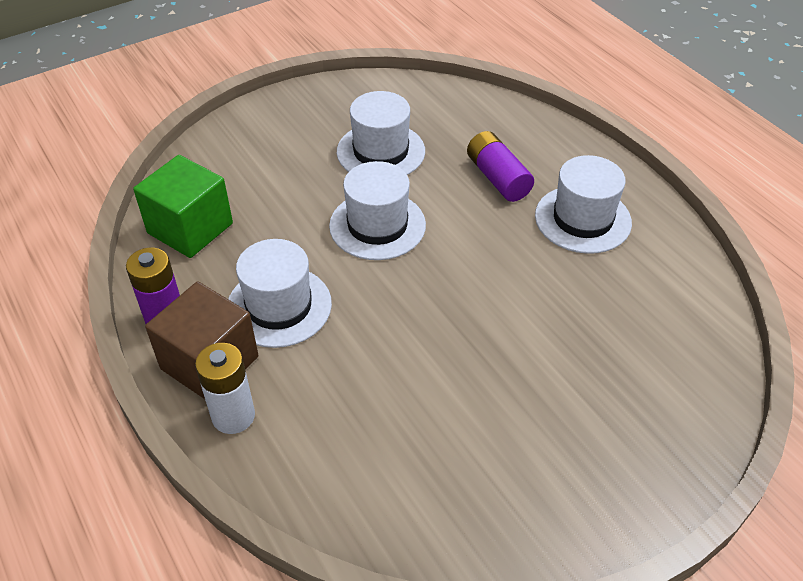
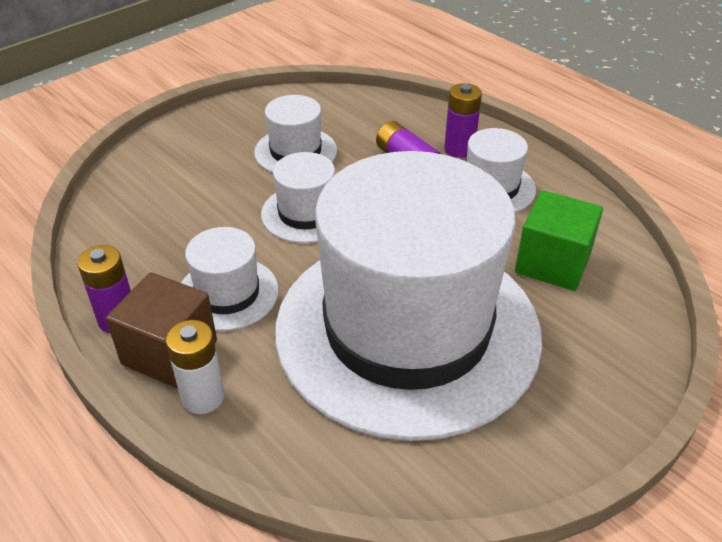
camera: 10 degrees left, 5 degrees down
(190, 228) = (126, 236): green cube -> green cube (552, 263)
(454, 372) = (407, 330): none -> white hat
(558, 169) = (459, 149): none -> purple battery

